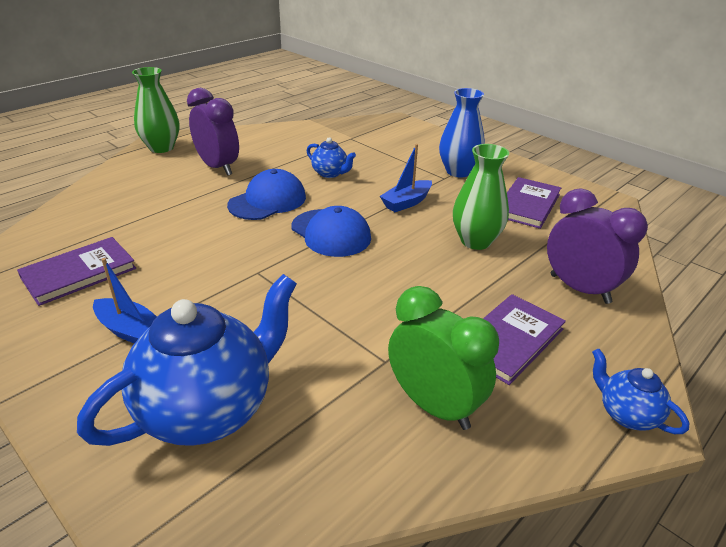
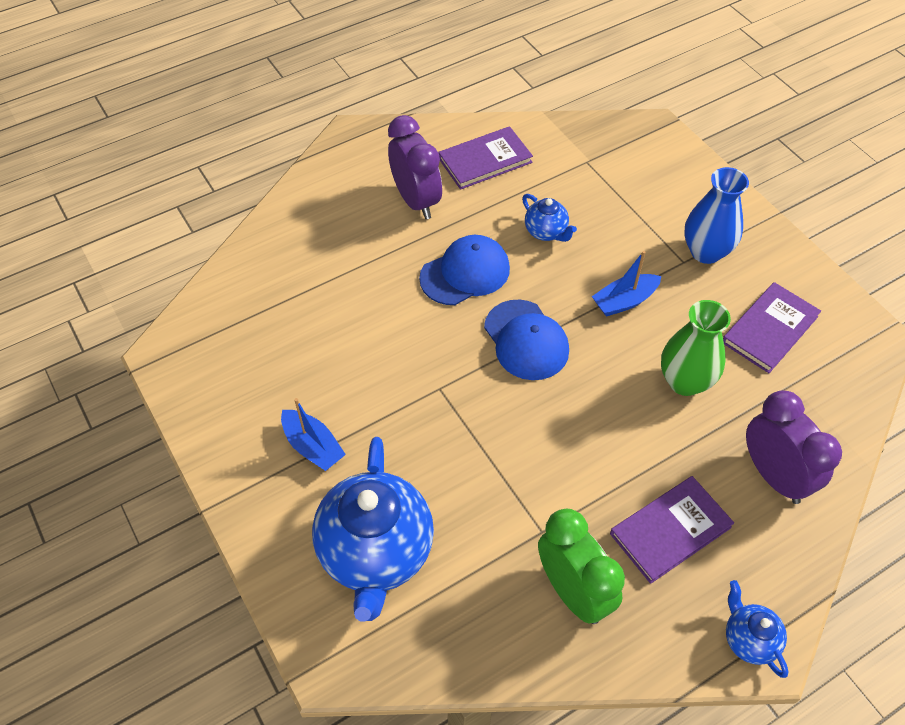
camera: 15 degrees right, 20 degrees up
(79, 273) = (266, 358): purple book -> purple book (485, 160)
(161, 148) = (353, 151): green vase -> none
(208, 409) = (376, 553): blue teapot -> blue teapot turned 120 degrees clockwise

